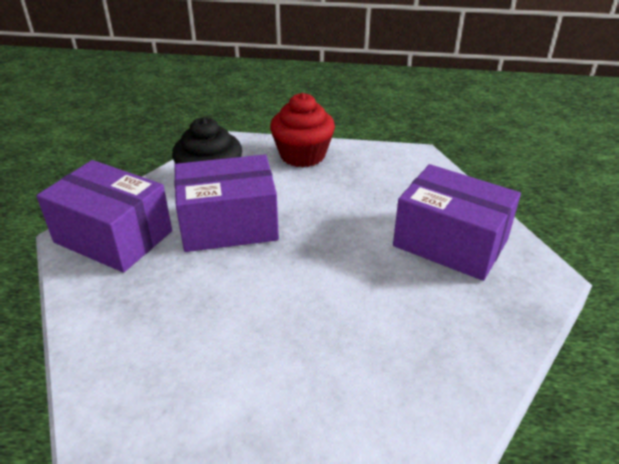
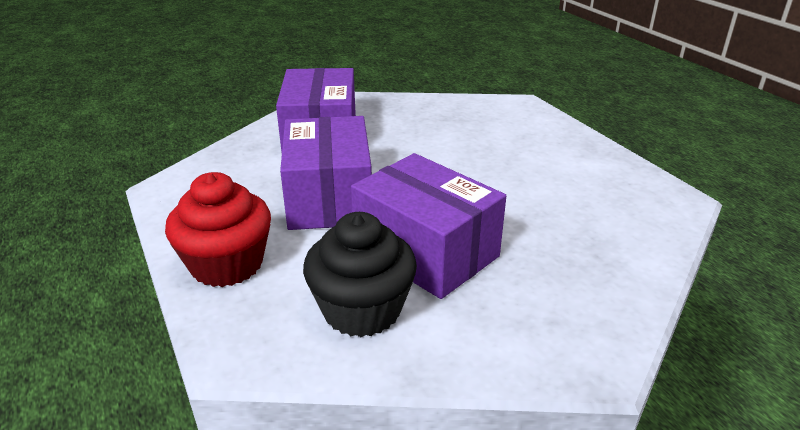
camera: 125 degrees left, 5 degrees down
(113, 237) = (548, 323): purple box -> purple box (329, 198)

